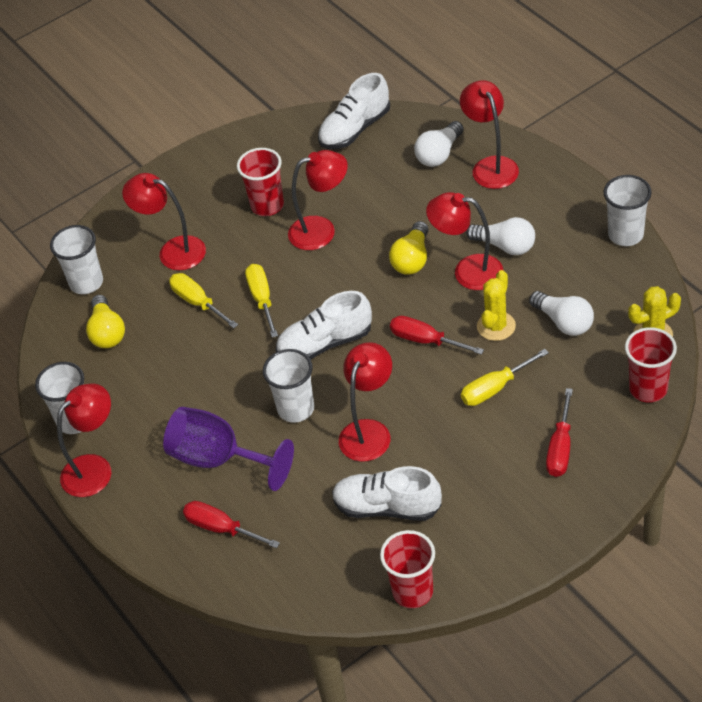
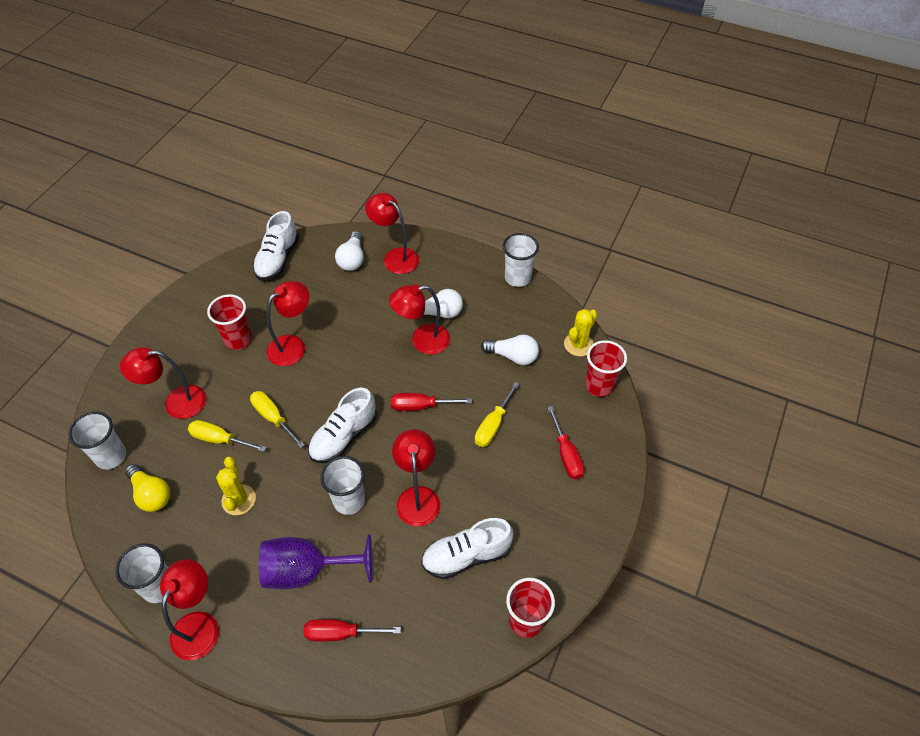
camera: 35 degrees left, 5 degrees up
(412, 259) = (375, 345): yellow light bulb -> none
(496, 326) = (466, 376): yellow cactus -> yellow cactus (238, 500)

